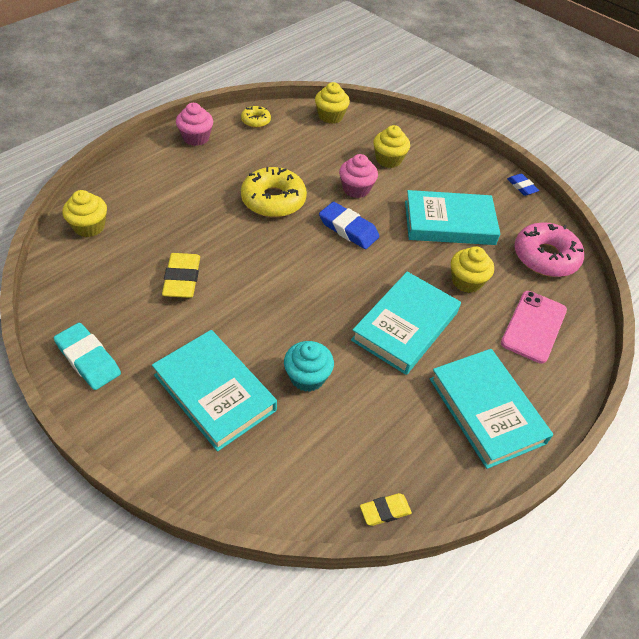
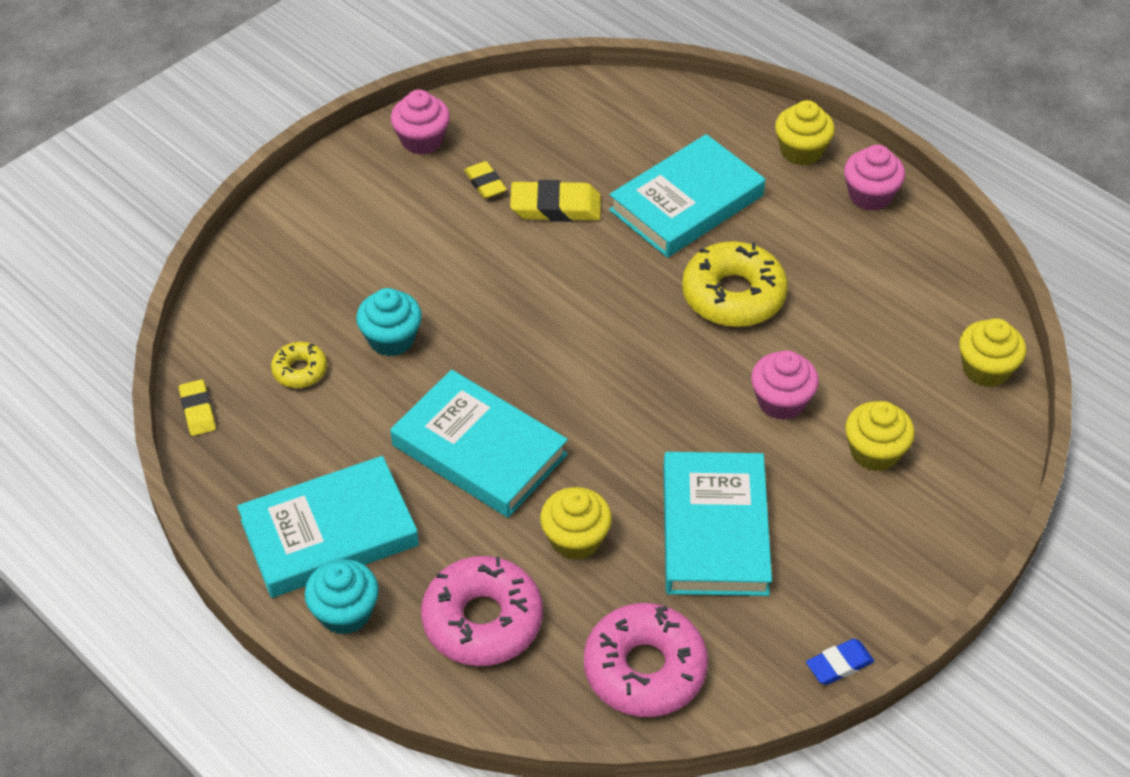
camera: 95 degrees right, 0 degrees up
(88, 359) = (422, 140): turquoise eraser -> pink cupcake
(89, 227) = (645, 109): yellow cupcake -> yellow cupcake (801, 151)
(149, 319) = (485, 183): none -> yellow eraser
(215, 392) = (371, 252): turquoise book -> turquoise book (686, 203)
(256, 121) = (939, 266): yellow donut -> yellow donut (300, 370)
(348, 229) = (679, 388): blue eraser -> none
(533, 326) = (482, 620): pink phone -> pink donut
(546, 398) = (345, 612): none -> turquoise cupcake

